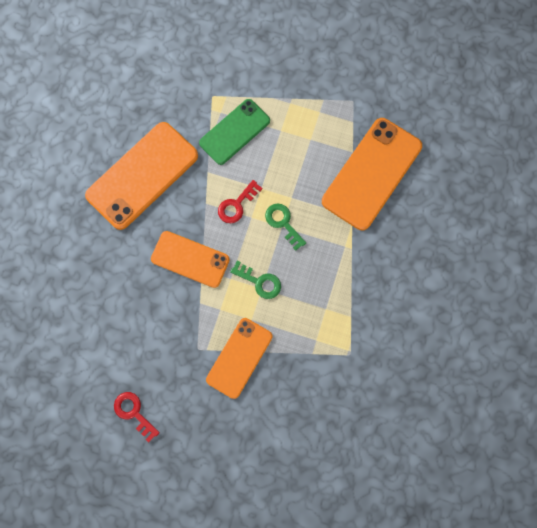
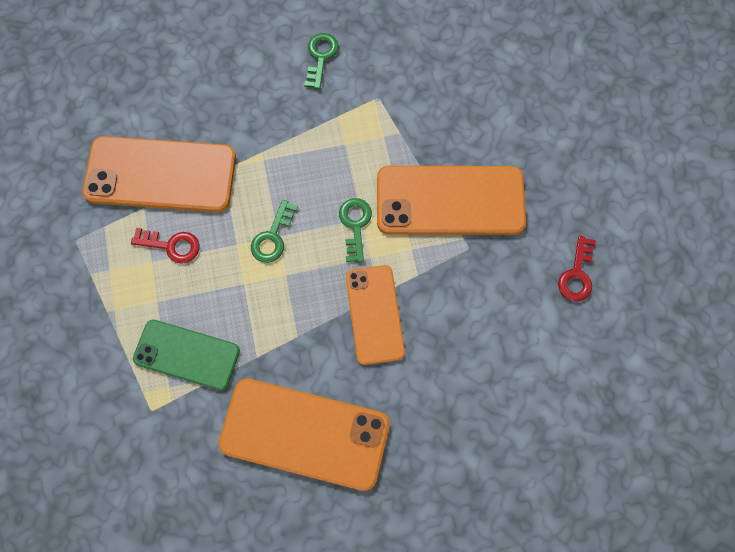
camera: 120 degrees left, 5 degrees down
(236, 205) = (279, 300): red key -> red key (171, 245)
(239, 357) = (450, 201): orange phone -> orange phone, size x1.57
(408, 331) = (321, 57): none -> green key

